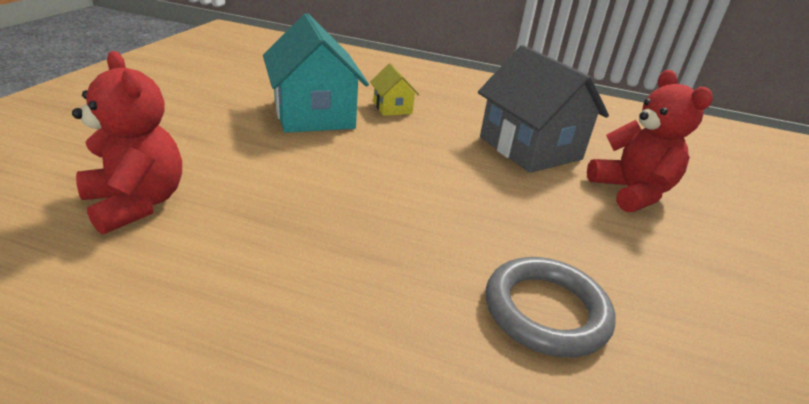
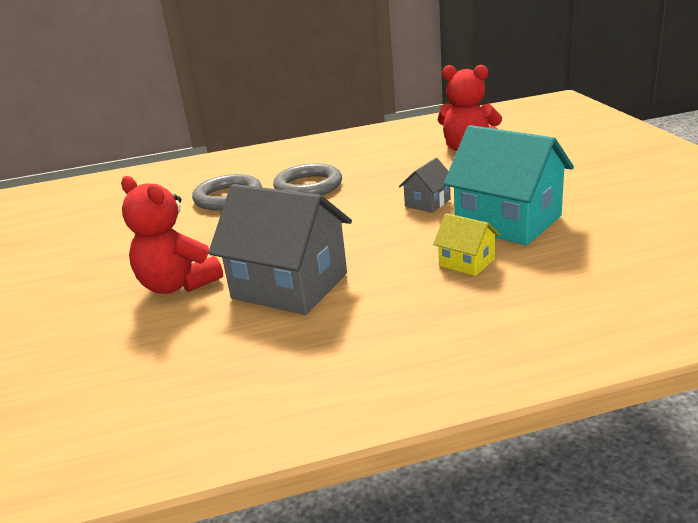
camera: 155 degrees right, 5 degrees down
(332, 158) = (427, 203): none -> grey house
(412, 261) = (308, 186): none -> grey ring

